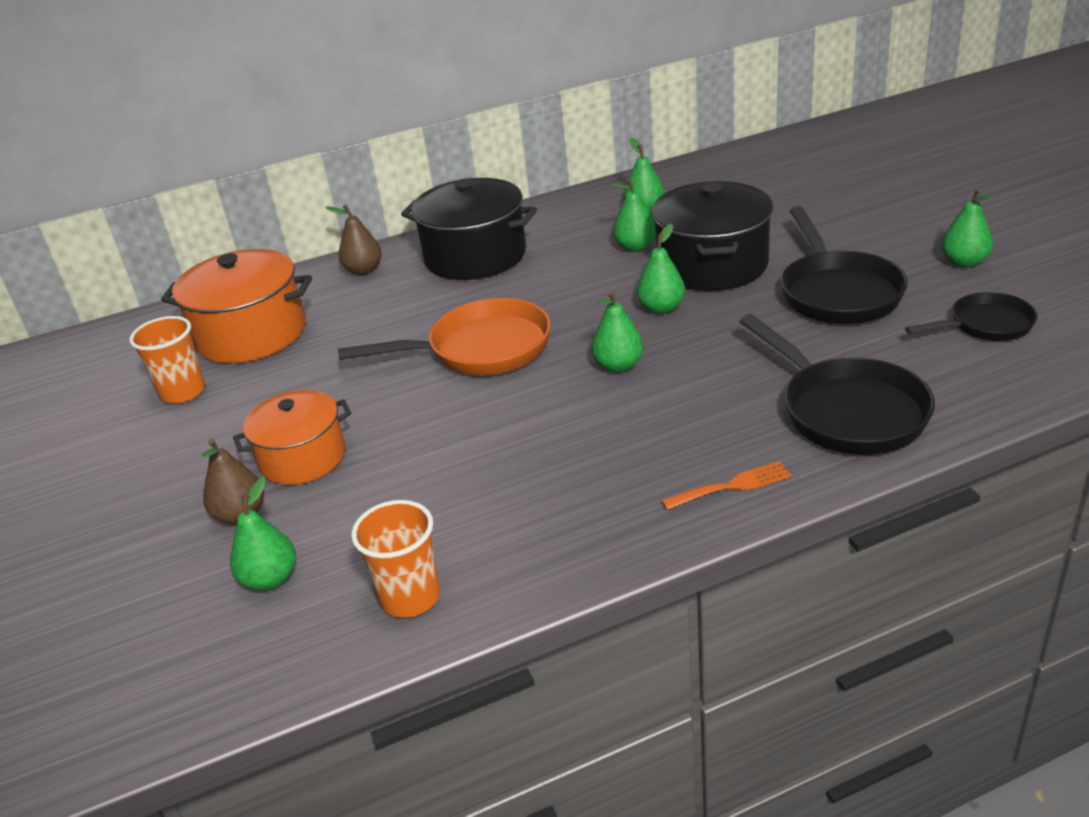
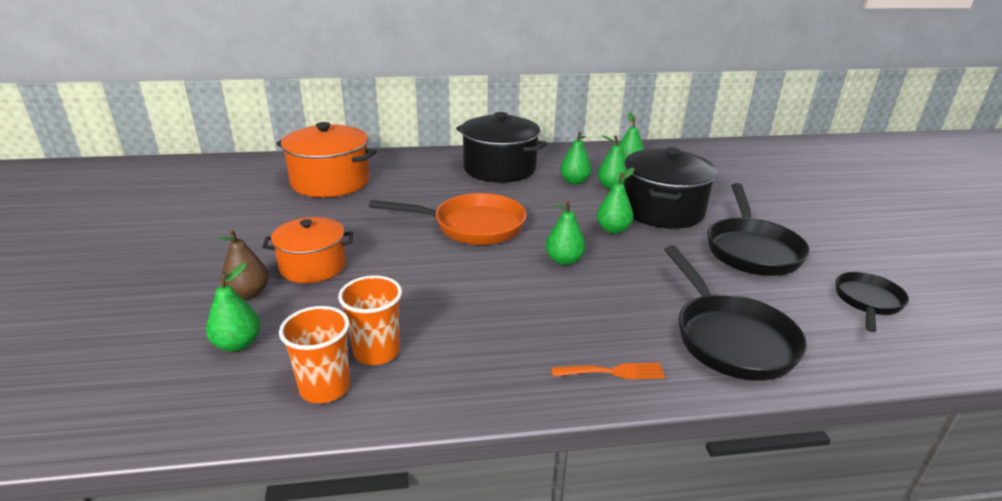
camera: 10 degrees right, 5 degrees down
(183, 392) = (266, 205): orange cup -> orange cup (376, 351)
(364, 270) = (423, 161): brown pear -> none
(964, 262) = (861, 252): green pear -> green pear (574, 181)
(985, 325) = (867, 302): black pan -> black pan turned 60 degrees counterclockwise

